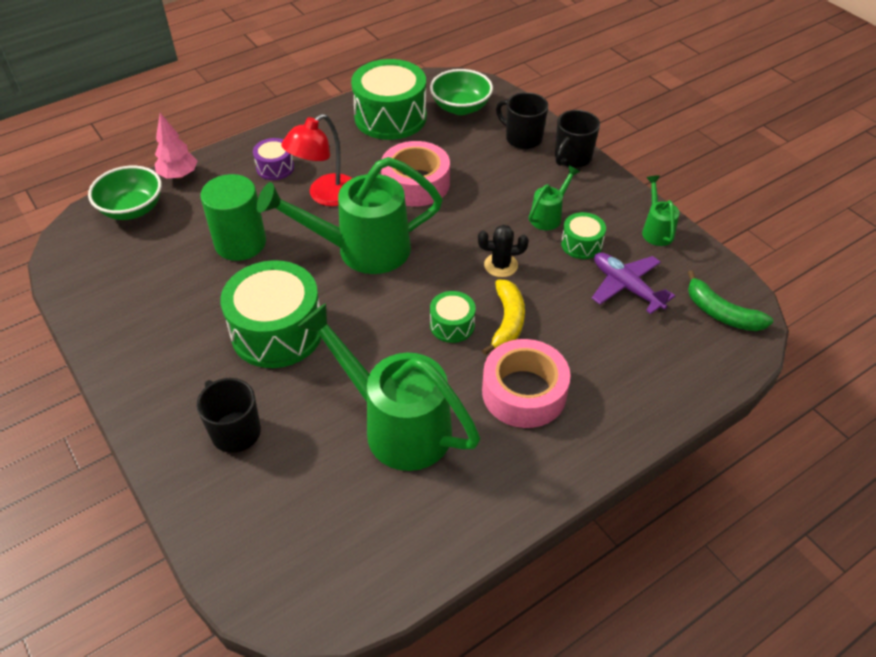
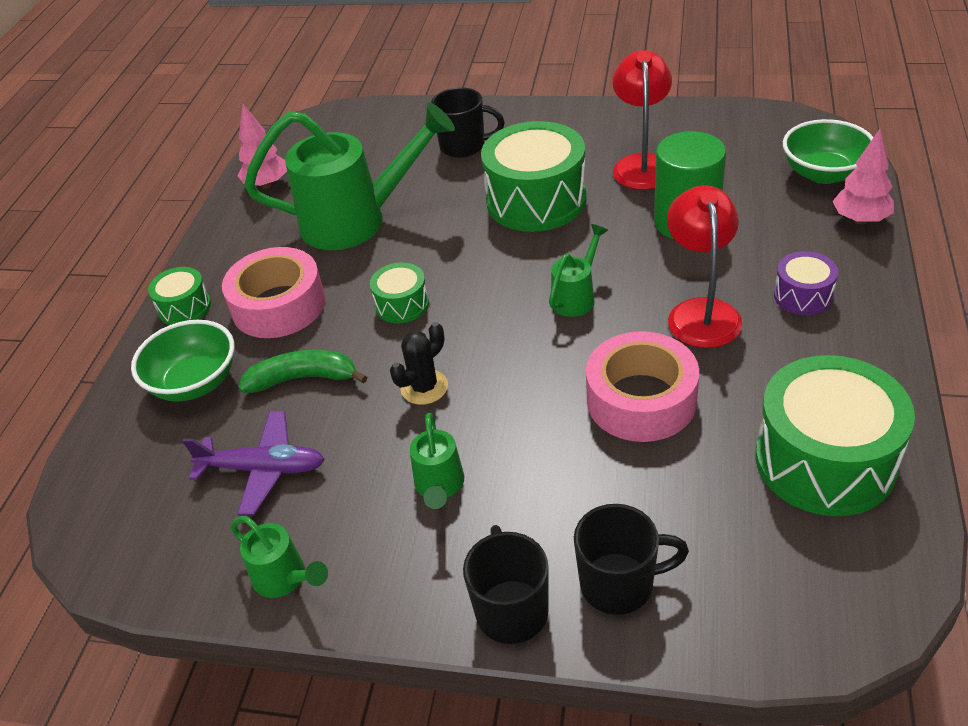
camera: 140 degrees right, 5 degrees down
(183, 300) = (642, 164): none -> red lamp
(362, 250) = (576, 297): green watering can -> green watering can, size x0.46
(412, 545) = (267, 184): none -> pink tree
(460, 107) = (777, 563): green bowl -> green bowl (195, 382)
(507, 322) = (354, 343): yellow banana -> none
(581, 244) = (362, 481): green drum -> green drum (184, 307)
(721, 313) = (128, 522): green banana -> green banana (304, 378)

